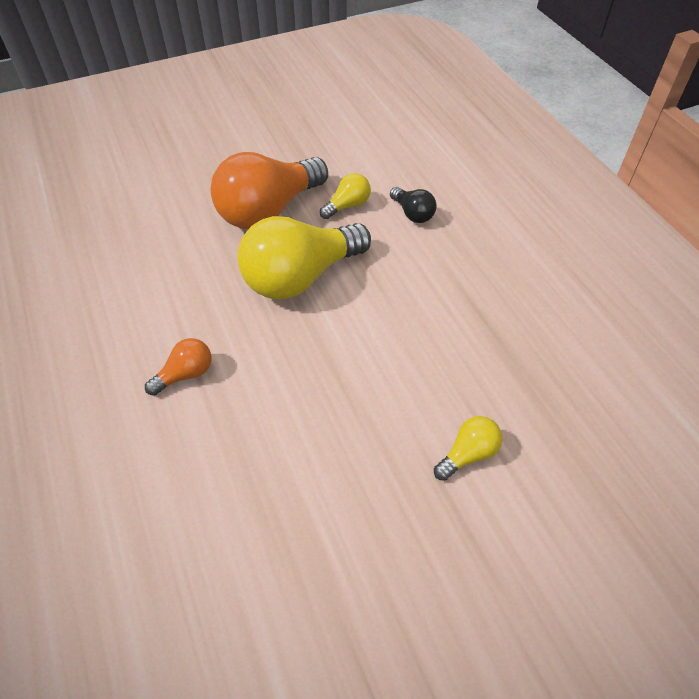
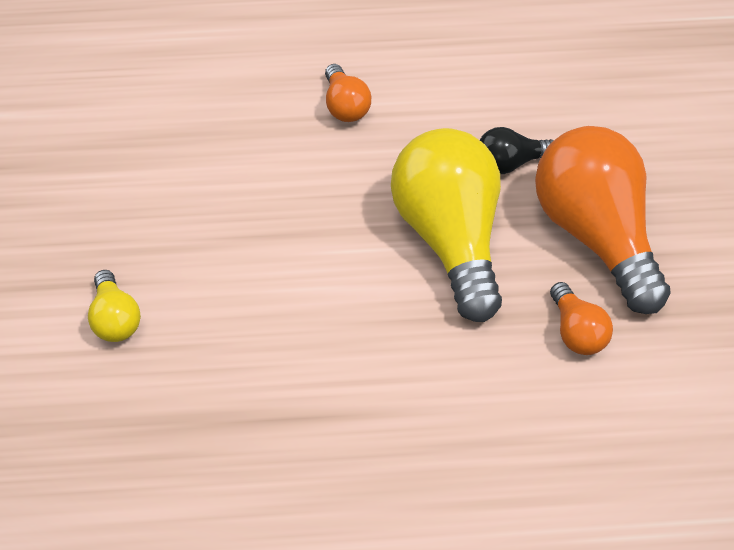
camera: 110 degrees right, 0 degrees up
(347, 206) = (577, 332): yellow light bulb -> orange light bulb
(412, 213) = (530, 411): black light bulb -> black light bulb (510, 163)

